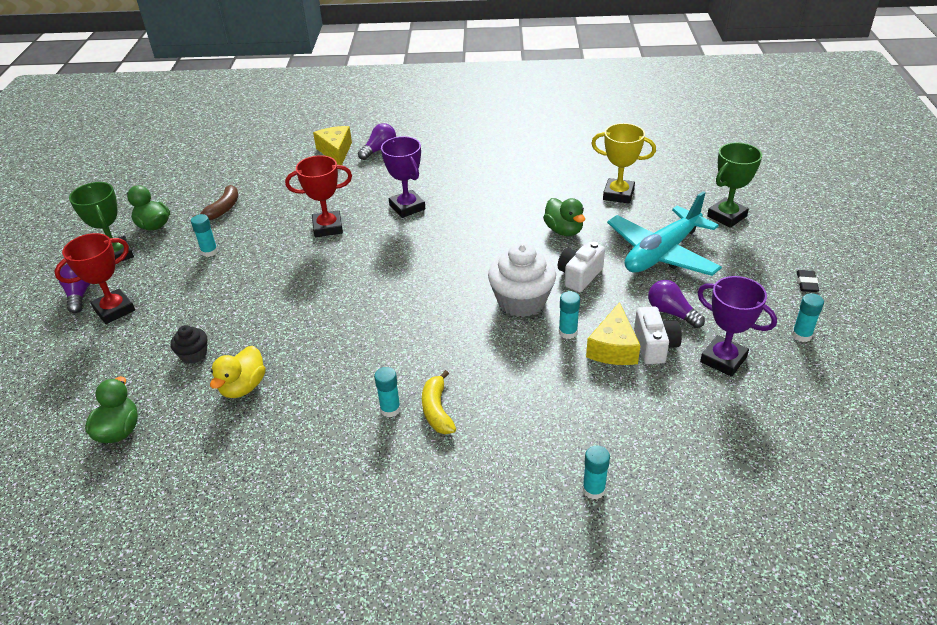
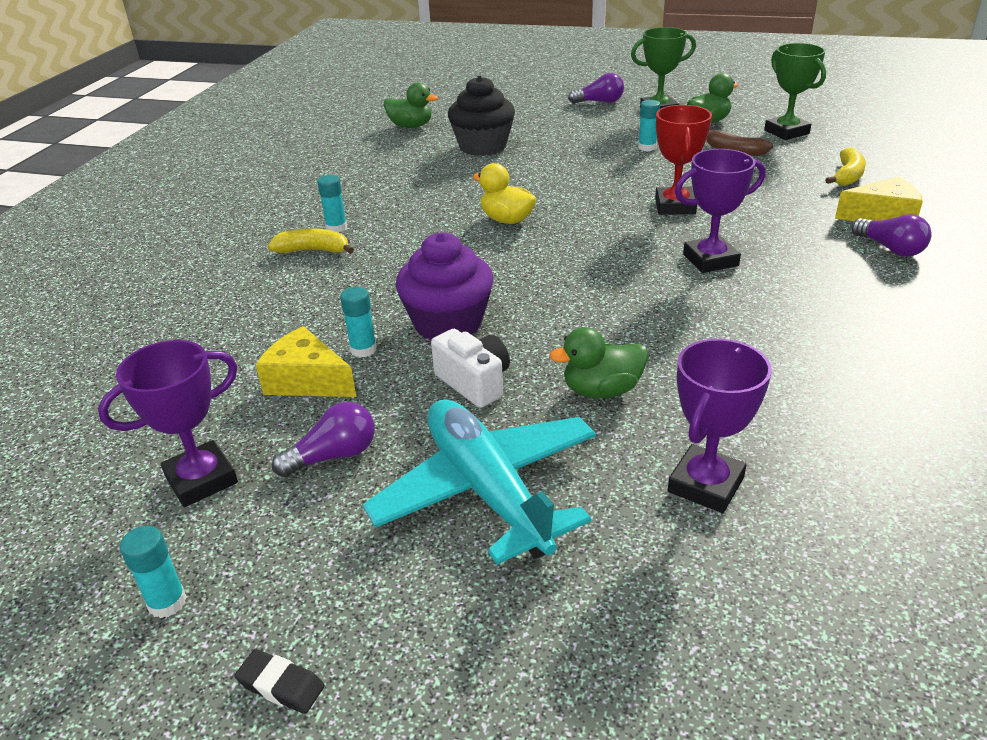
camera: 105 degrees right, 5 degrees down
(114, 310) = (568, 115): red trophy -> none
(194, 354) = (483, 146): black cupcake -> black cupcake, size x1.96
(243, 387) = (423, 166): yellow duck -> yellow duck (507, 220)
(273, 163) = (847, 176): none -> yellow banana
(521, 301) = (448, 323): white cupcake -> purple cupcake
(593, 490) = (129, 323): turquoise glue stick -> none
(618, 194) = (705, 485): yellow trophy -> purple trophy
(654, 346) = (281, 418): white camera -> none
(727, 216) = (574, 642): green trophy -> green trophy (786, 132)

